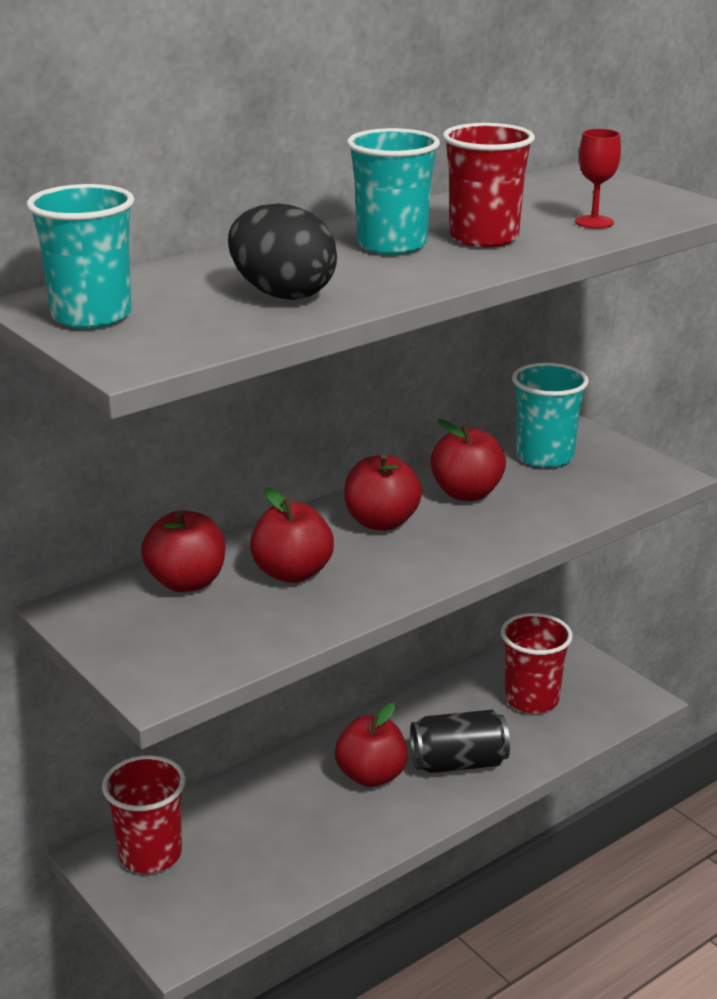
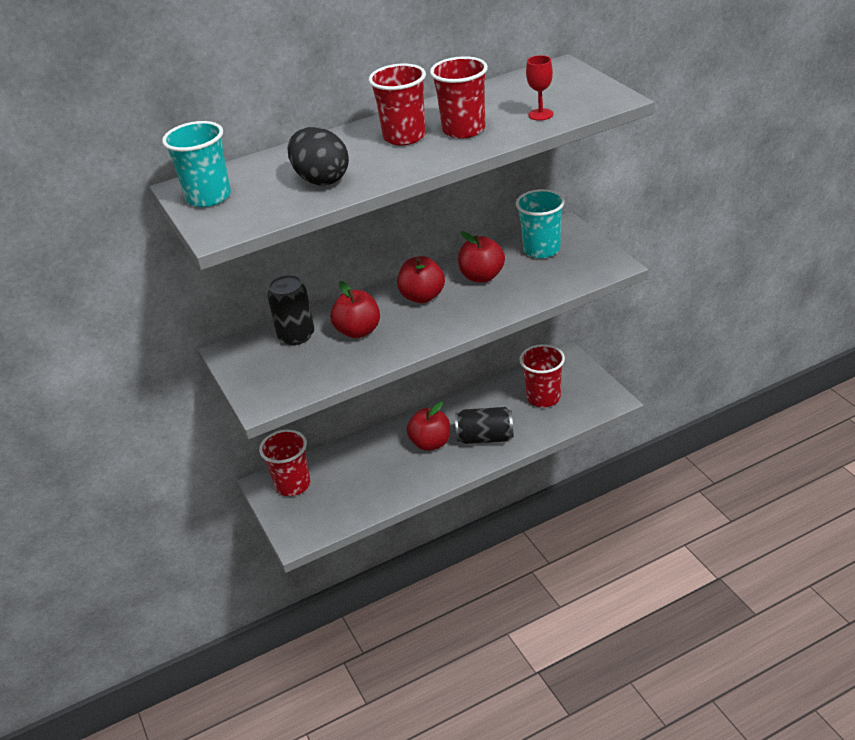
camera: 15 degrees right, 10 degrees up
(186, 582) = (296, 336): red apple -> black can
(392, 245) = (404, 137): turquoise cup -> red cup

